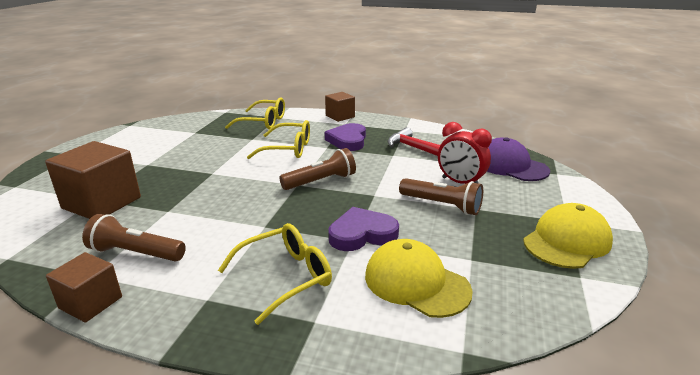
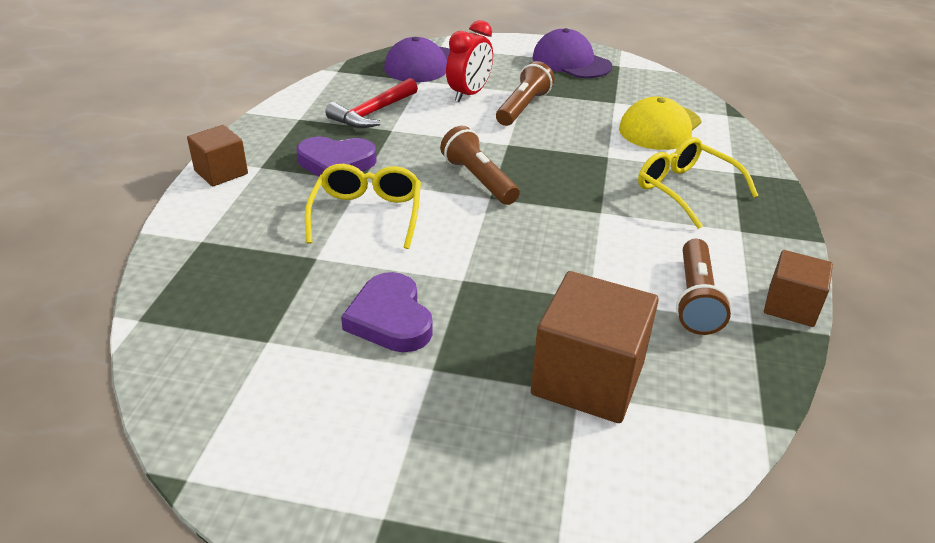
camera: 95 degrees left, 10 degrees up
(263, 122) = (228, 254): yellow glasses -> none
(362, 234) = (594, 151): purple heart -> purple heart (390, 319)
(567, 241) = (571, 62): yellow cap -> purple cap

